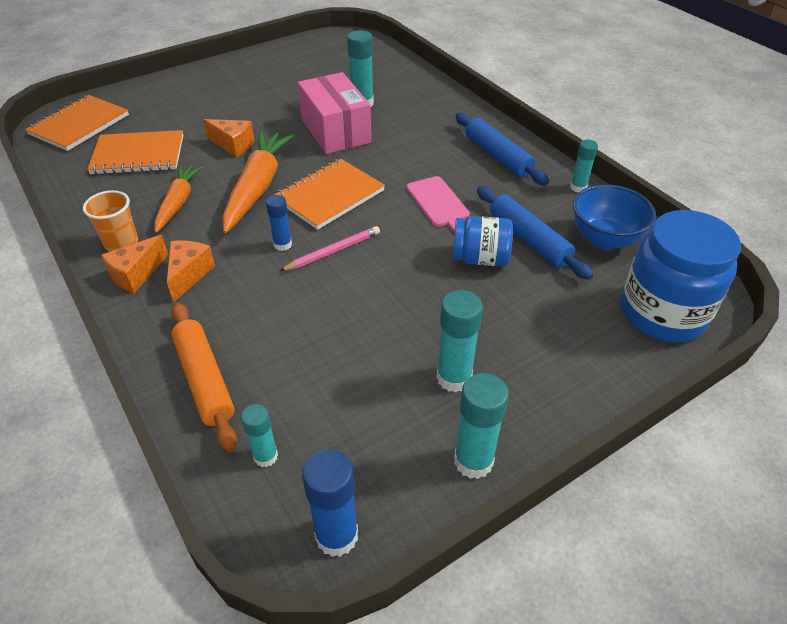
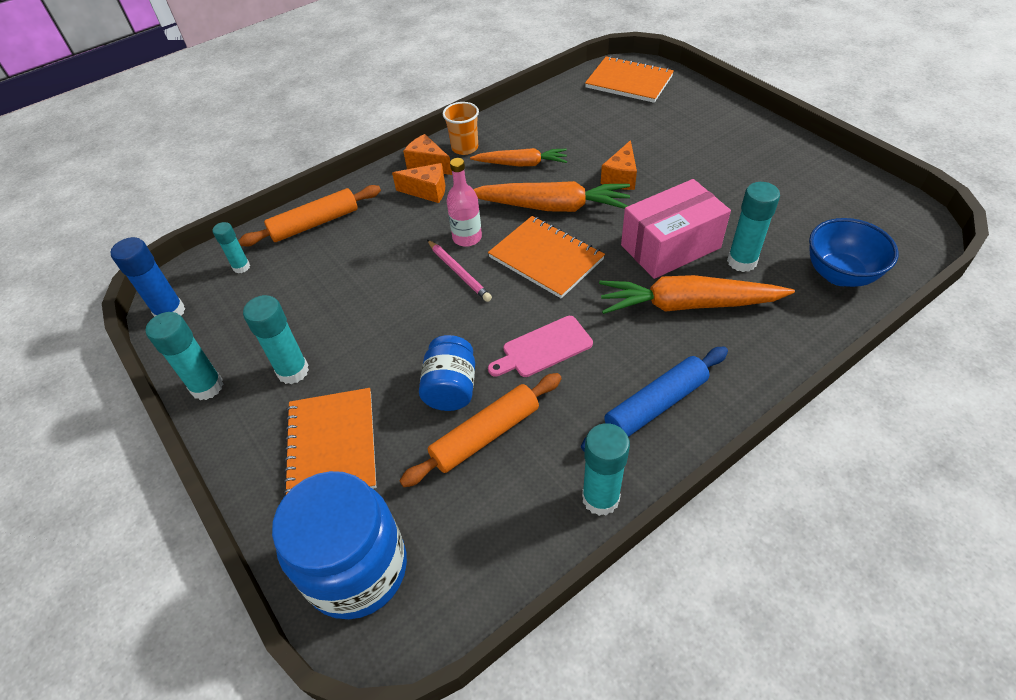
camera: 90 degrees right, 5 degrees up
(138, 155) = (589, 125): orange notebook -> orange notebook (332, 446)
(282, 245) = (467, 238): blue glue stick -> pink bottle
(402, 131) = (688, 304): none -> orange carrot
(529, 239) = (485, 435): blue rolling pin -> orange rolling pin
(578, 187) = (600, 498): turquoise glue stick -> turquoise glue stick, size x1.61
(604, 239) = (491, 520): blue bowl -> blue bowl (839, 274)

